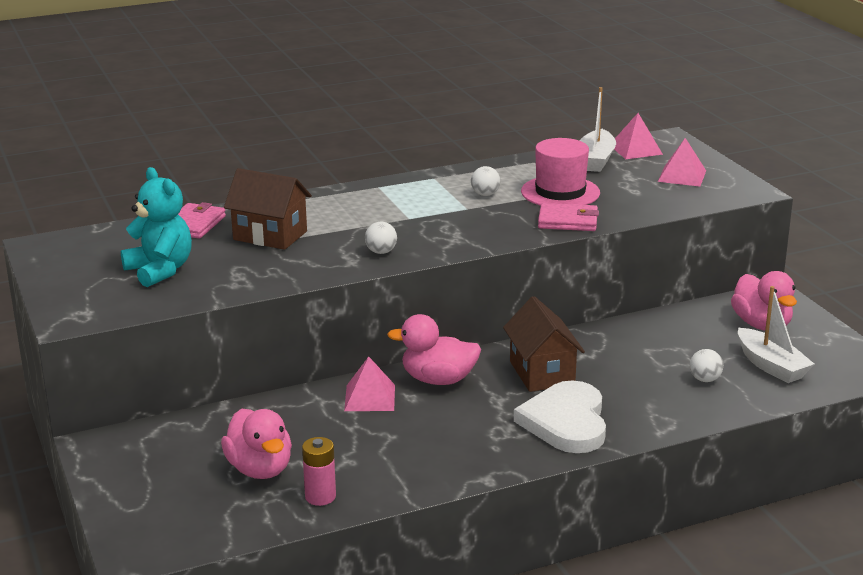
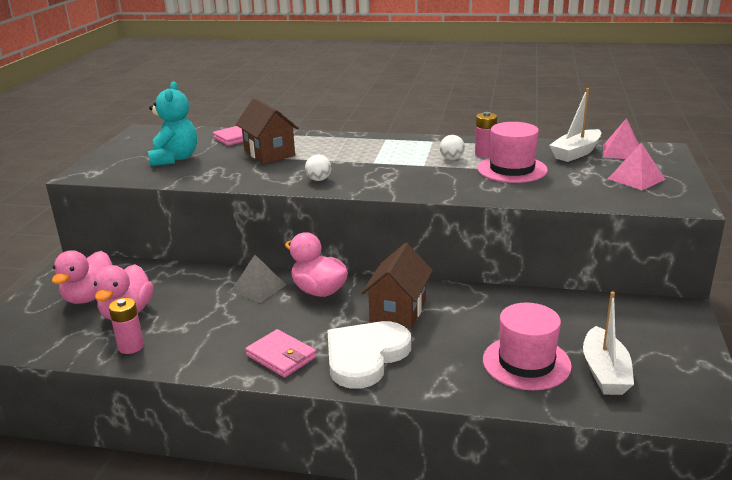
camera: 35 degrees right, 0 degrees up
(369, 397) = (258, 288): pink pyramid -> grey pyramid
(511, 181) = (485, 154): none -> pink battery
(568, 221) = (486, 191): pink wallet -> pink wallet (281, 356)
(705, 379) = (526, 363): white ball -> pink hat
(761, 325) = (639, 332): pink duck -> pink duck (89, 297)

